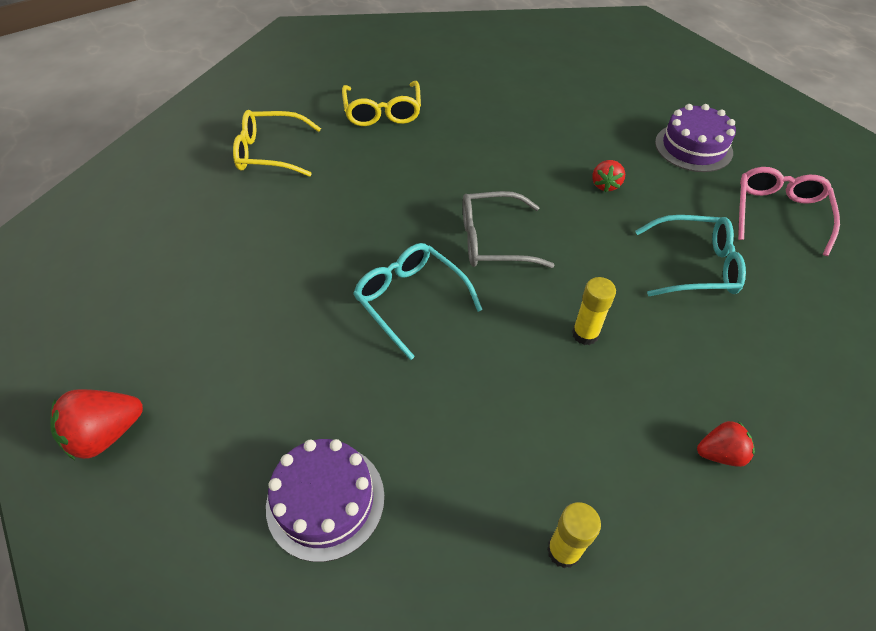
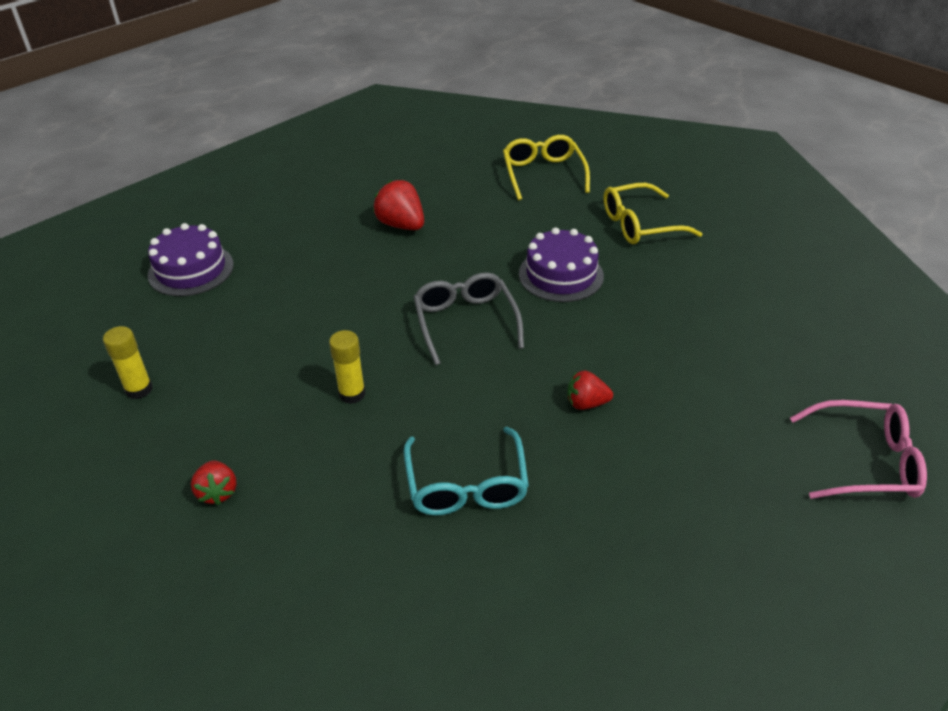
camera: 80 degrees right, 10 degrees down
(107, 434) = (245, 175): red strawberry -> red strawberry (401, 225)
(410, 299) = (378, 280): turquoise glasses -> none
(693, 147) = (707, 494): purple cake -> purple cake (561, 275)
(778, 213) = (594, 585): pink glasses -> pink glasses (866, 462)

